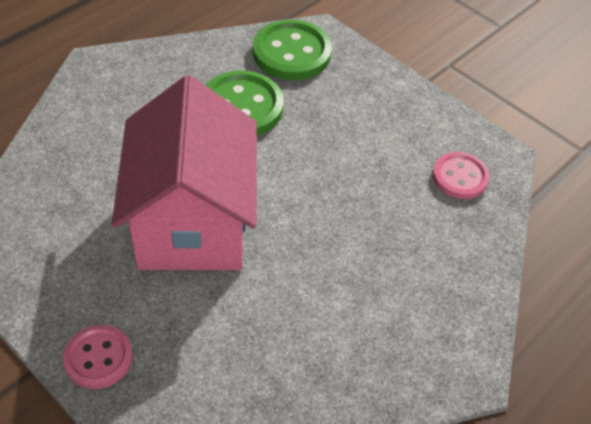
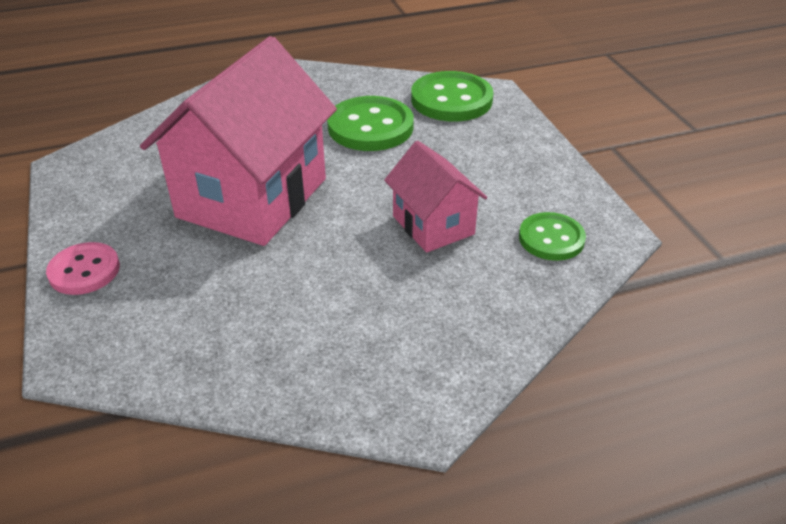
camera: 30 degrees right, 10 degrees down
(364, 196) = (433, 225): none -> pink house
(460, 177) = (551, 238): pink button -> green button

